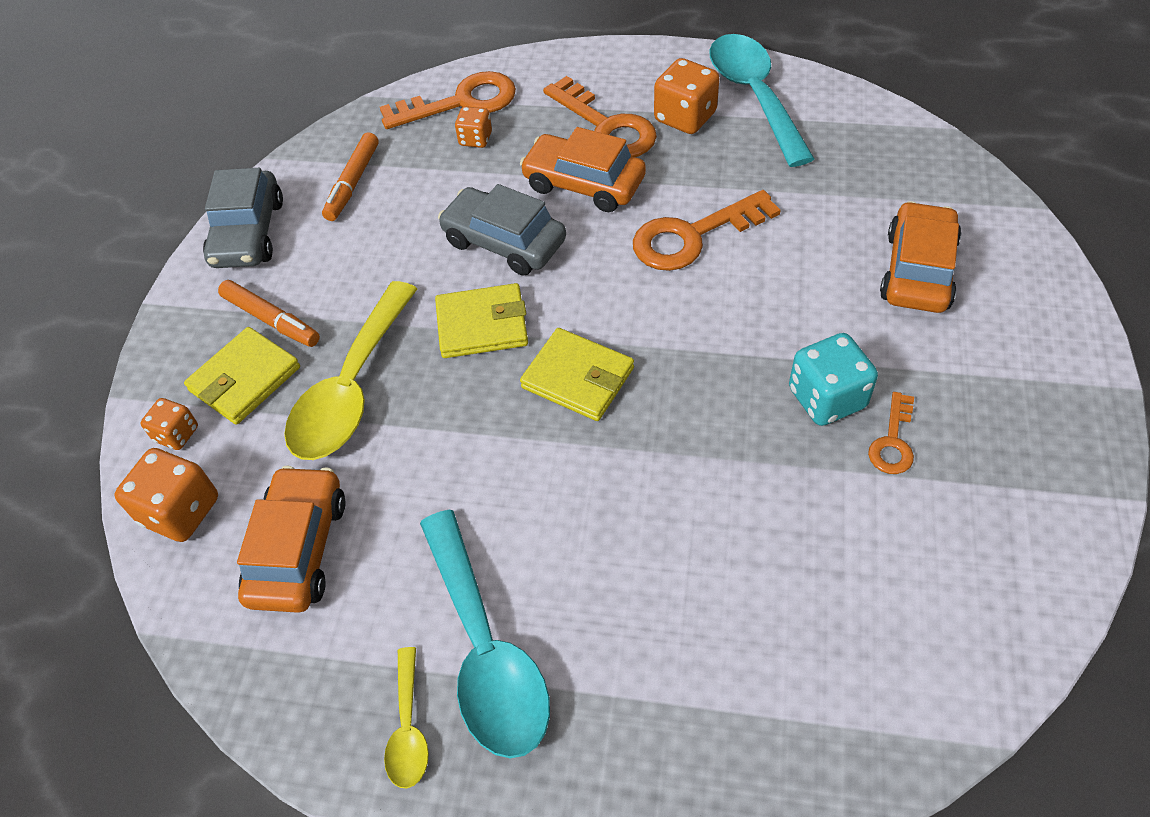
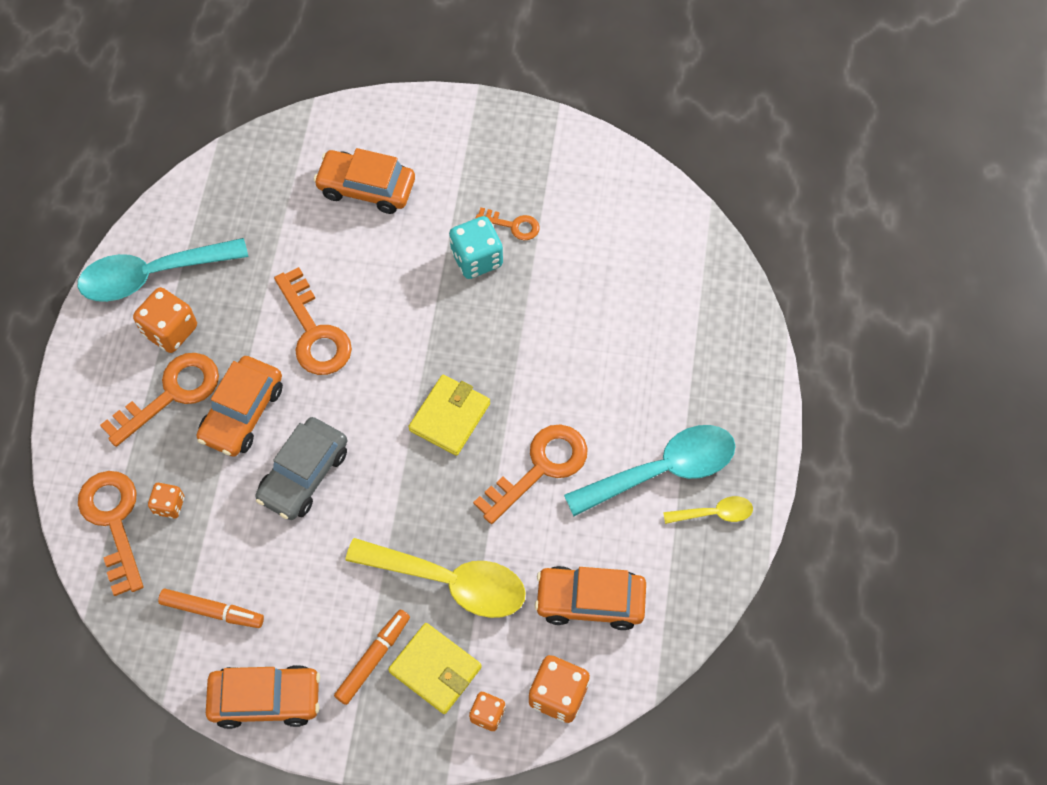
camera: 95 degrees left, 10 degrees up
(248, 233) = (266, 699): grey car -> orange car
(482, 325) = (393, 487): yellow wallet -> none
(499, 485) = (540, 468): none -> orange key

